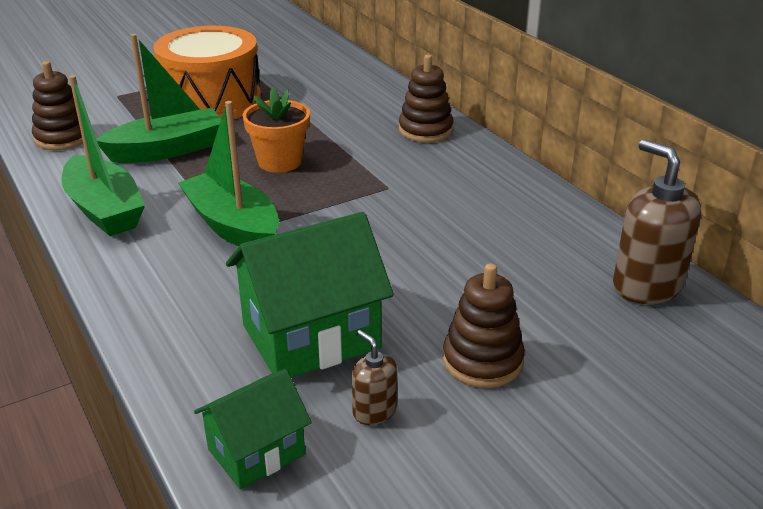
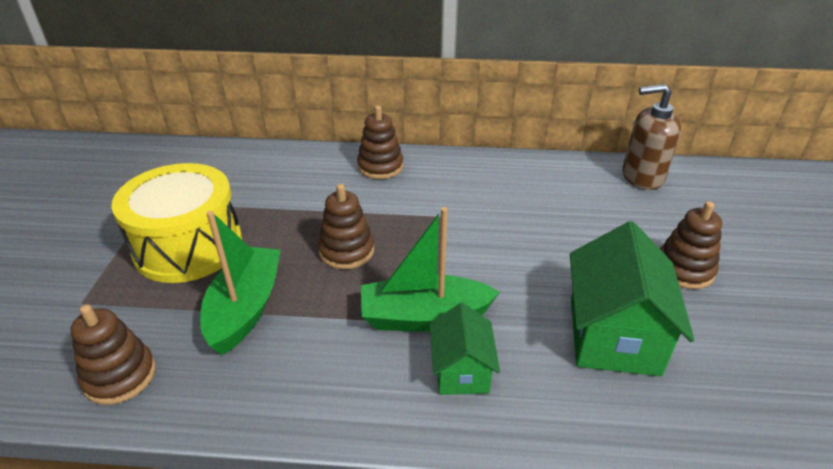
camera: 55 degrees left, 5 degrees up
(104, 210) = (313, 392): green boat -> none
(212, 101) = (188, 246): orange drum -> yellow drum
(256, 452) = (741, 421): green house -> green house (461, 371)
(280, 162) = (346, 251): orange flower pot -> brown stacking toy
(374, 411) = (717, 340): brown soap dispenser -> none

